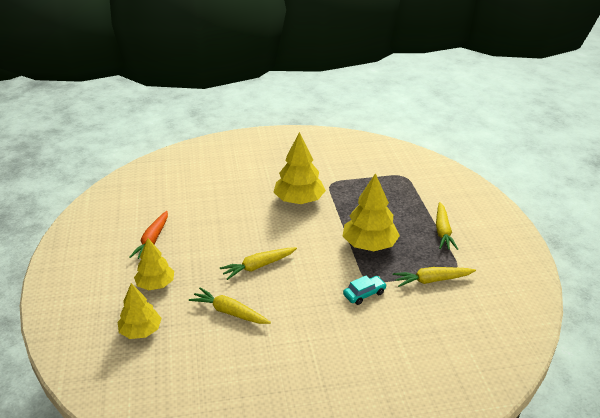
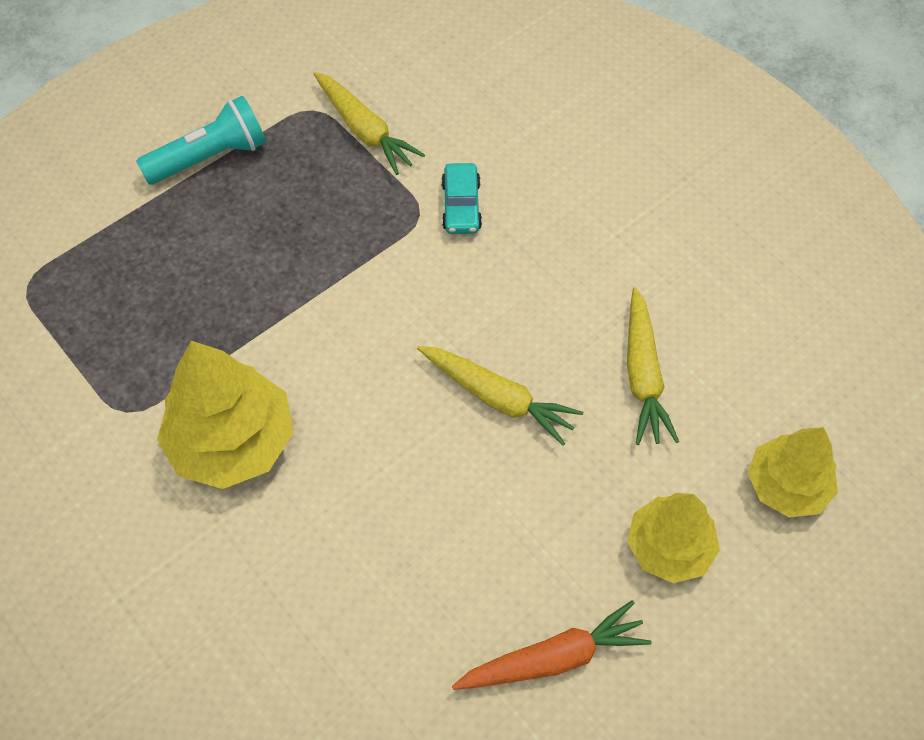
camera: 120 degrees left, 25 degrees up
(364, 294) = (461, 206): turquoise car -> turquoise car turned 120 degrees counterclockwise
(369, 245) = (319, 250): yellow tree -> none
(443, 231) = (210, 157): yellow carrot -> turquoise flashlight

